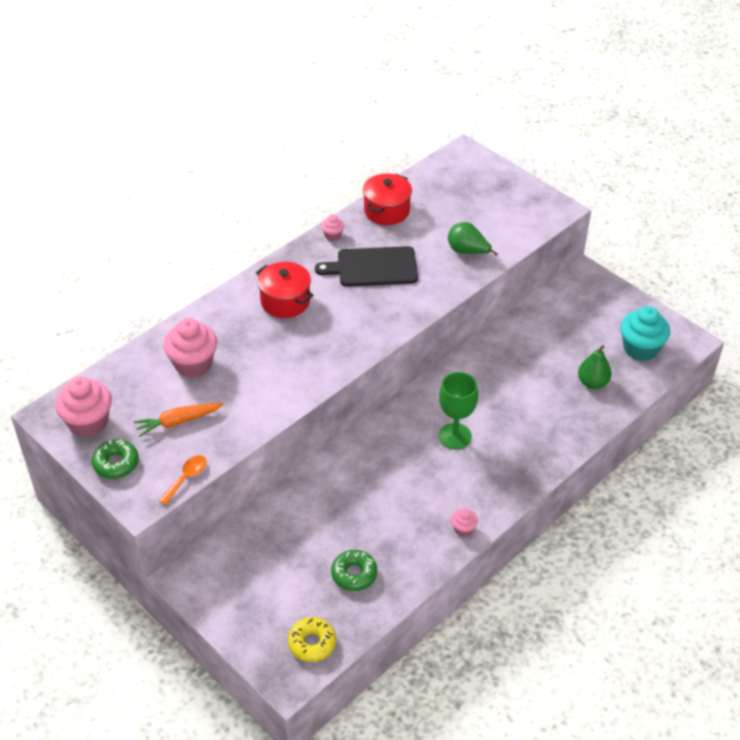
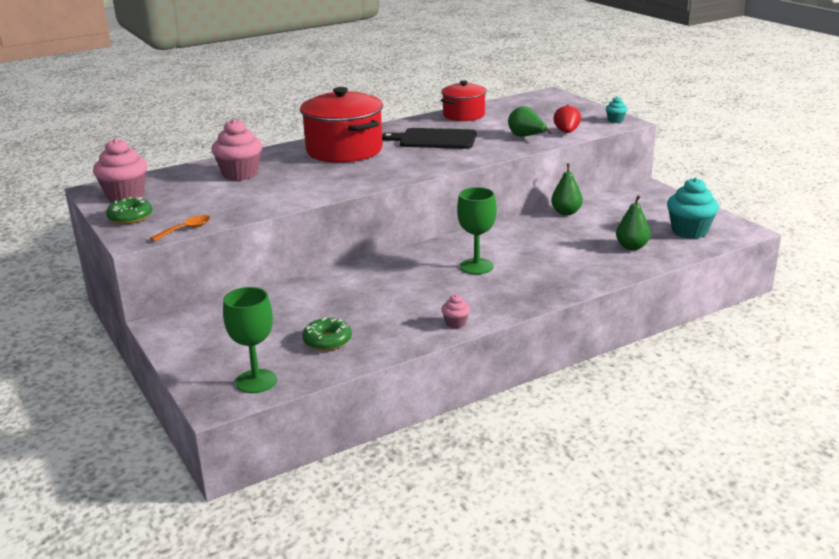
camera: 15 degrees right, 20 degrees down
(178, 422) = (202, 201): orange carrot -> none
(285, 301) = (344, 150): red pot -> red pot, size x1.67
(312, 643) = (256, 381): yellow donut -> green goblet
(333, 235) = (408, 123): pink cupcake -> none
(506, 237) = (566, 132): none -> red strawberry
(515, 330) = (566, 212): none -> green pear
(549, 206) = (615, 120): none -> turquoise cupcake

